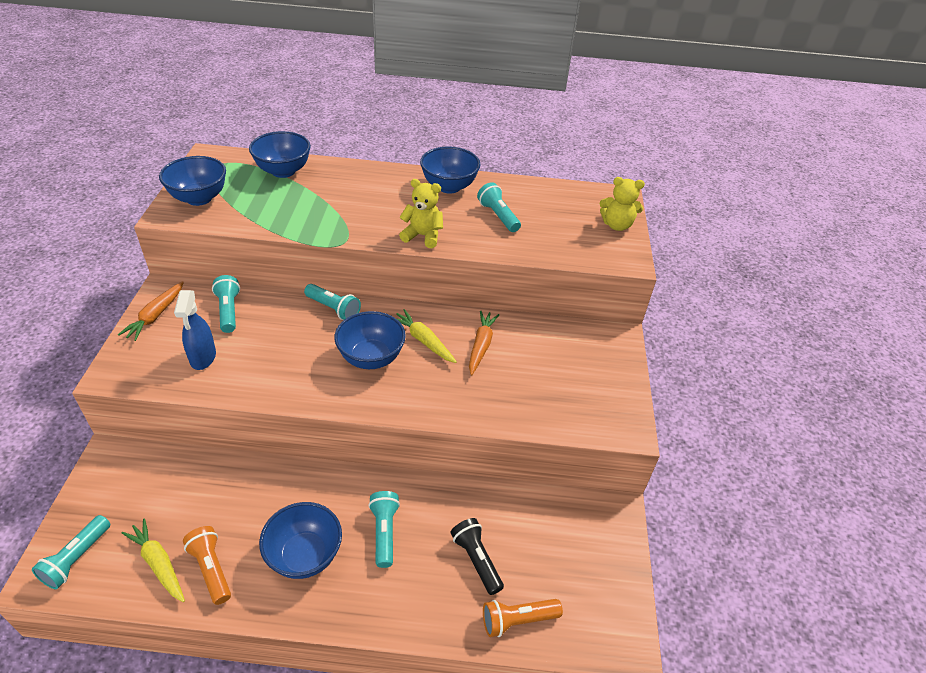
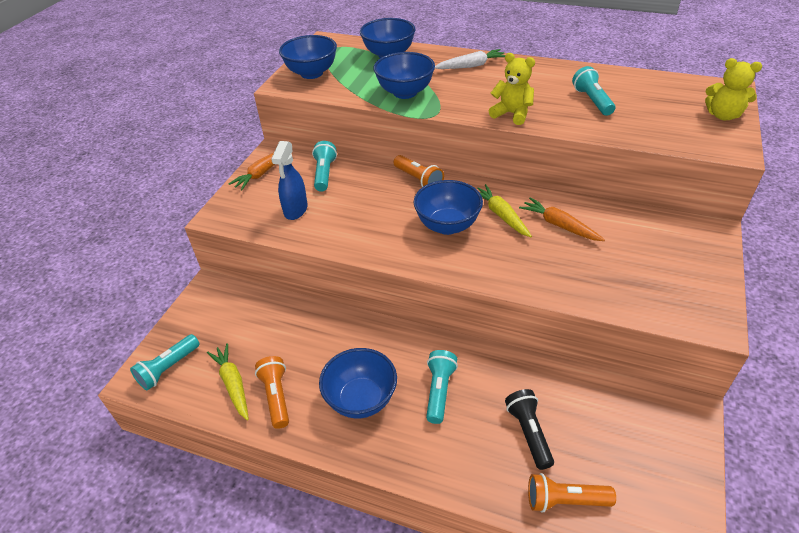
camera: 20 degrees right, 0 degrees up
(333, 309) = (418, 180): turquoise flashlight -> orange flashlight
(374, 181) = (471, 66): none -> white carrot
(449, 187) = (544, 73): blue bowl -> blue bowl (405, 92)
(481, 346) = (559, 225): orange carrot -> orange carrot turned 75 degrees counterclockwise

